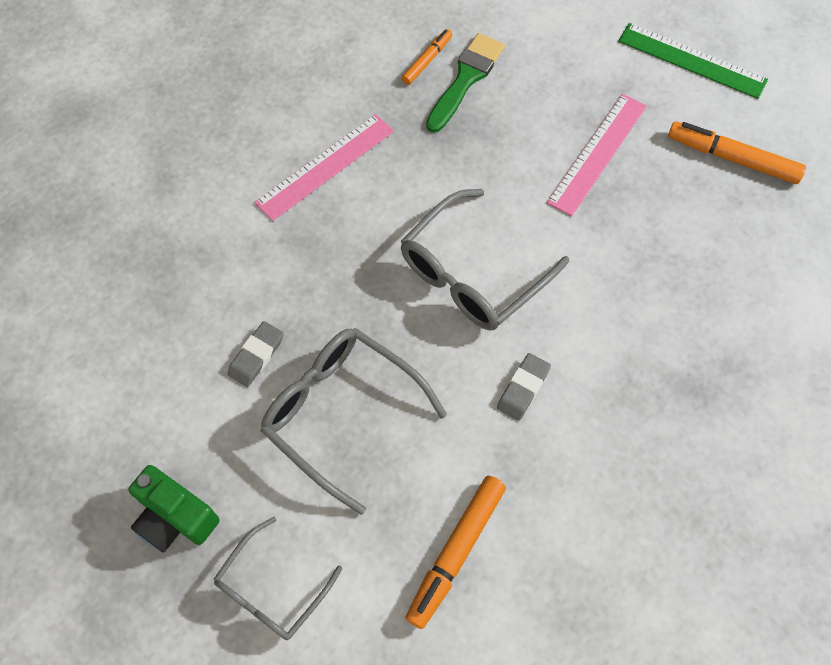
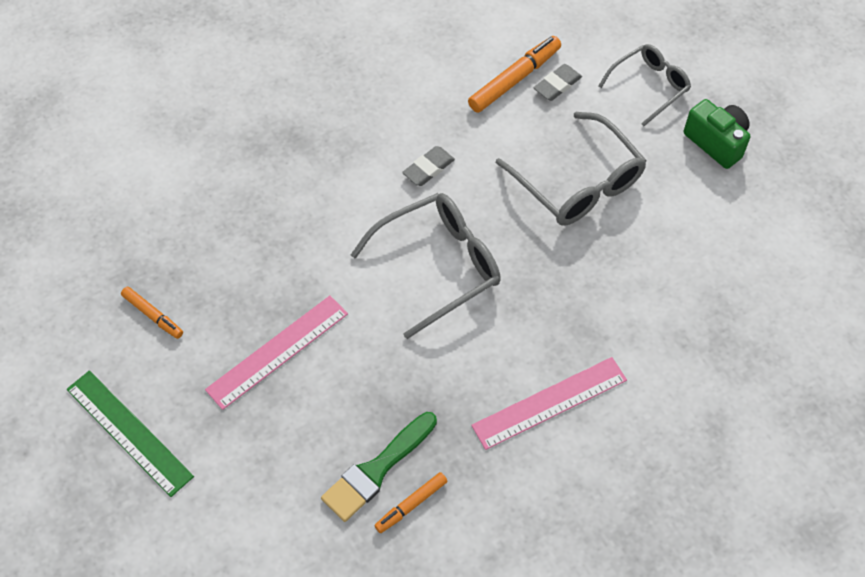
camera: 165 degrees left, 5 degrees down
(256, 356) = (641, 241): grey eraser -> grey eraser (557, 85)
(732, 158) = (153, 315): orange marker -> orange marker, size x0.59

